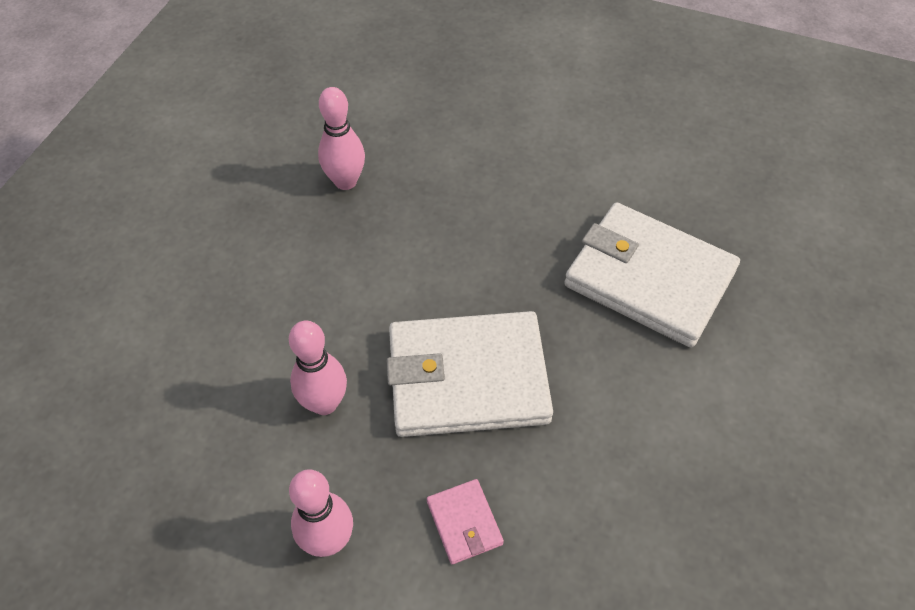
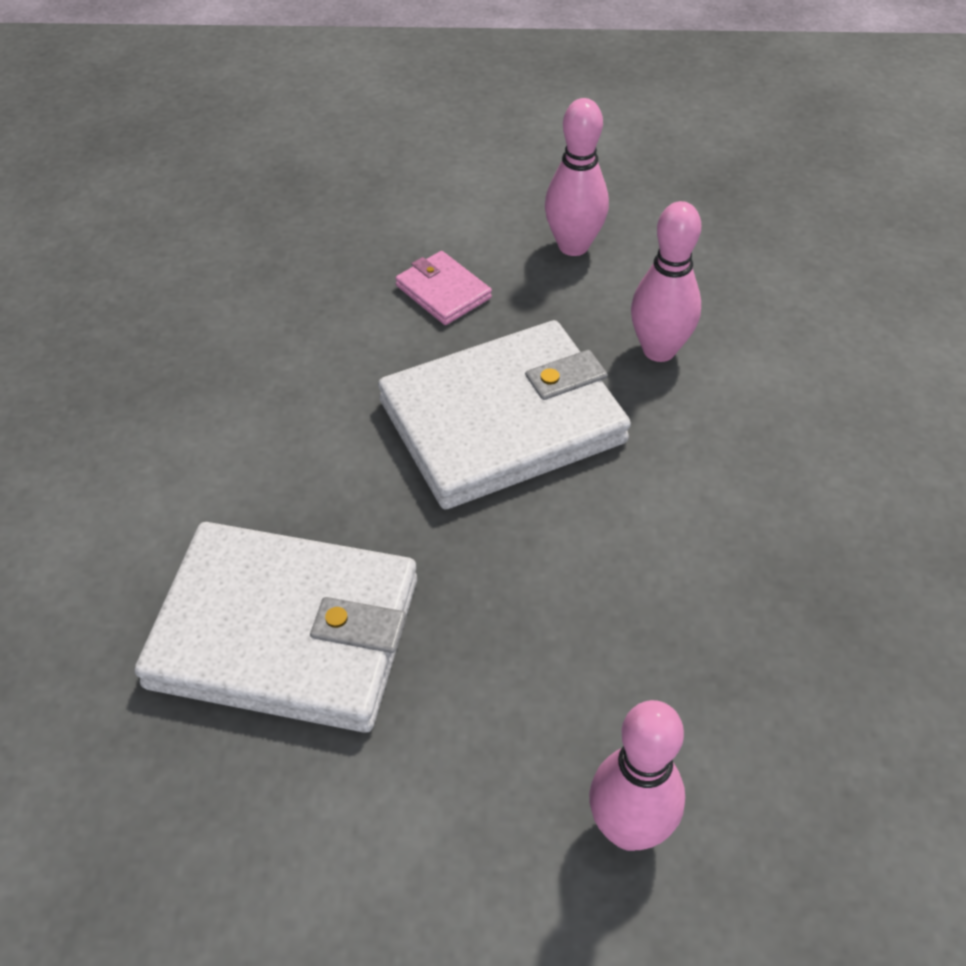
camera: 160 degrees right, 5 degrees down
(345, 181) = (853, 653): pink bowling pin -> pink bowling pin (629, 829)

